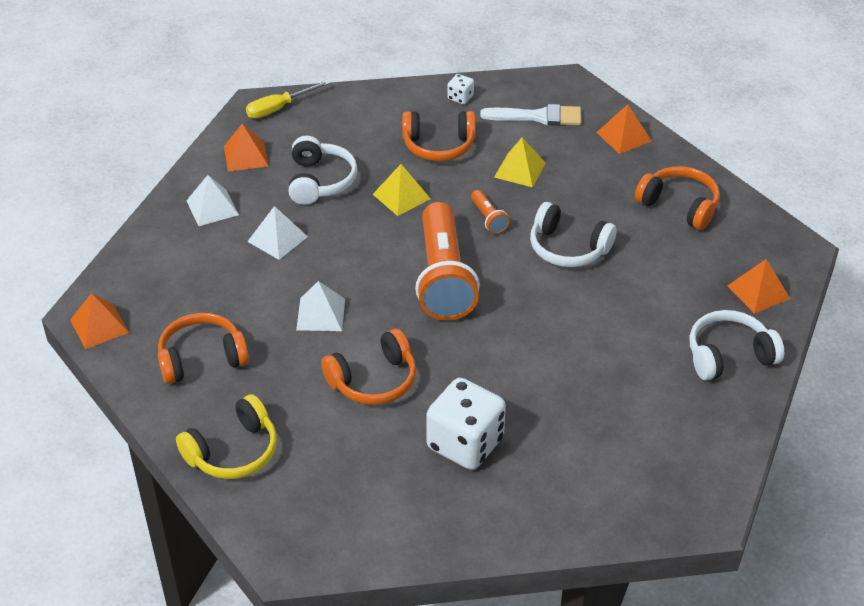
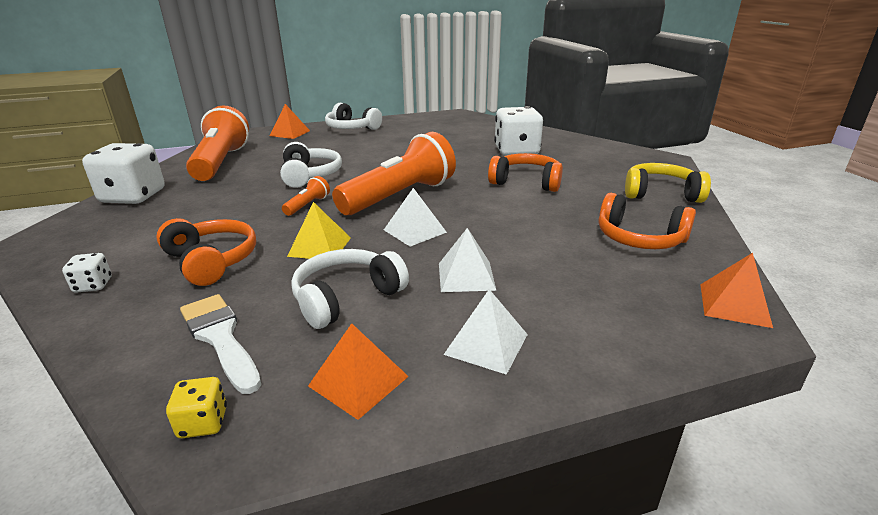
camera: 130 degrees left, 15 degrees down
(279, 108) = (203, 422): yellow screwdriver -> yellow dice
(320, 314) = (510, 218): white pyramid -> white pyramid (415, 231)
(520, 170) = (222, 215): yellow pyramid -> none
(538, 117) = (117, 235): white brush -> white brush (220, 338)
(624, 136) = (133, 196): orange pyramid -> white dice
(679, 206) = (221, 162): orange headphones -> orange flashlight

